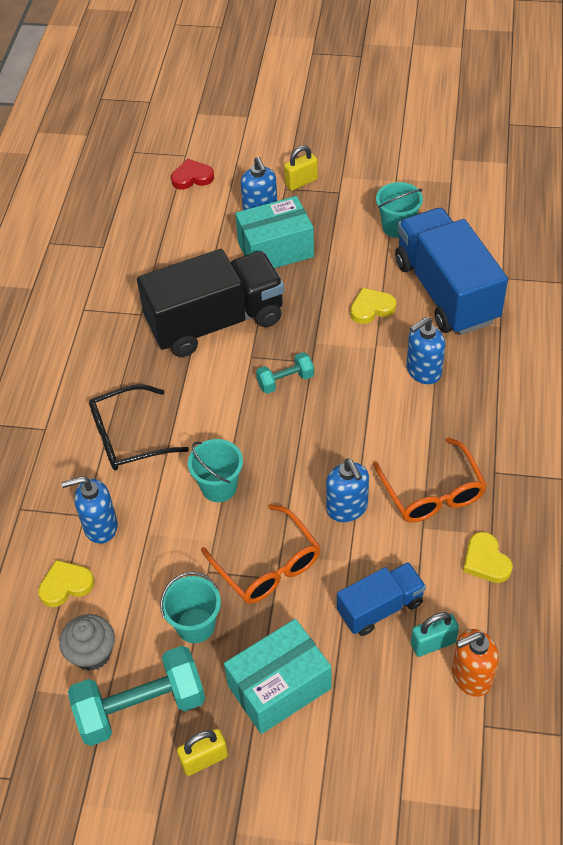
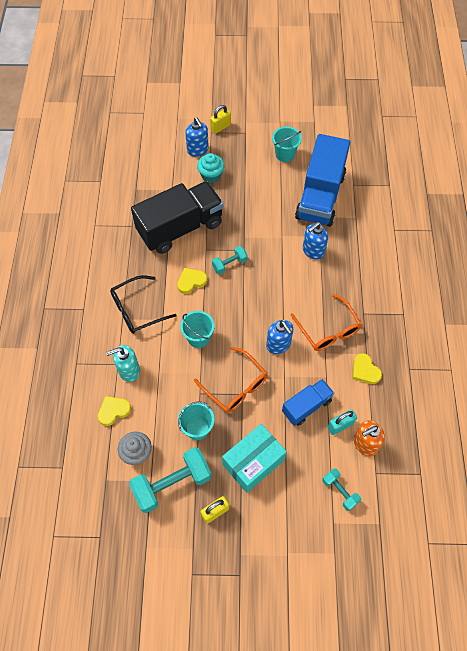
camera: 10 degrees left, 10 degrees up
(100, 526) = (129, 370): blue soap dispenser -> turquoise soap dispenser
(192, 177) = (150, 128): red heart -> none
(275, 250) = (211, 175): turquoise box -> turquoise cupcake
(371, 308) = (276, 211): yellow heart -> yellow heart (191, 281)
(418, 748) = (340, 491): none -> turquoise dumbbell
(446, 291) = (320, 196): blue truck -> blue truck turned 135 degrees counterclockwise

